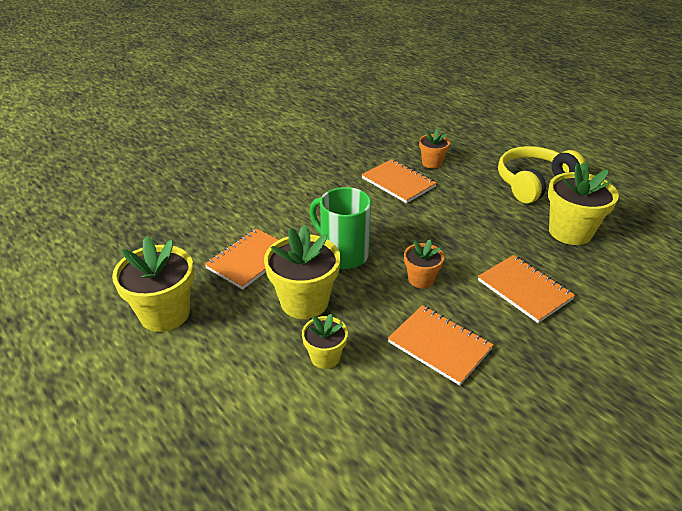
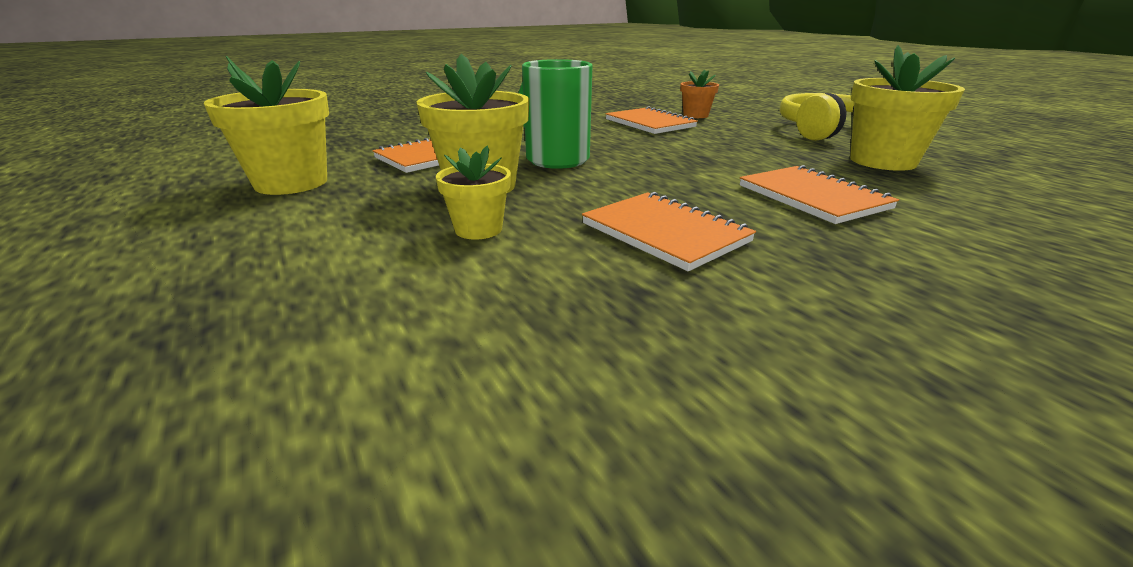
camera: 10 degrees right, 10 degrees down
(421, 279) = (655, 181): orange flower pot -> none

